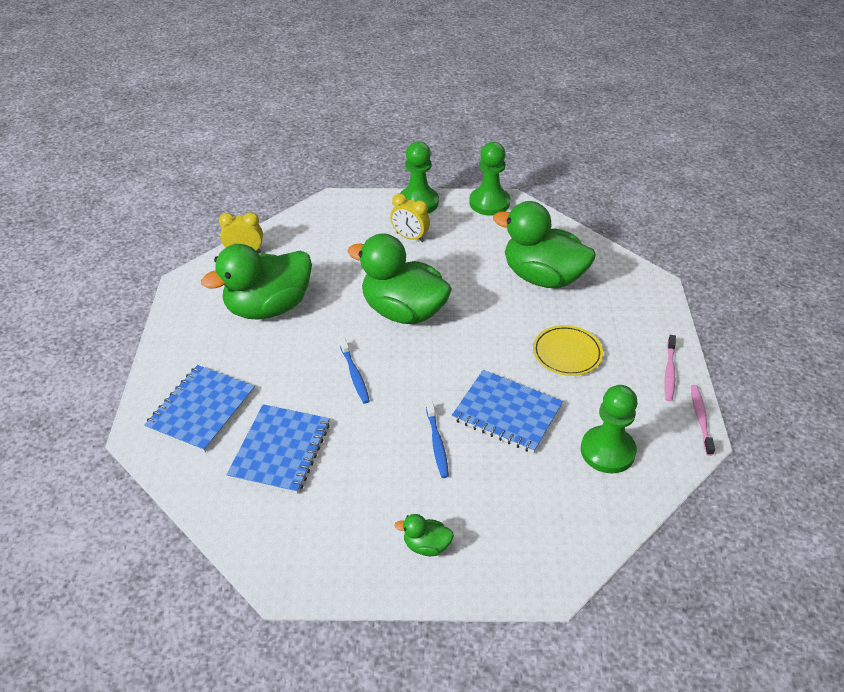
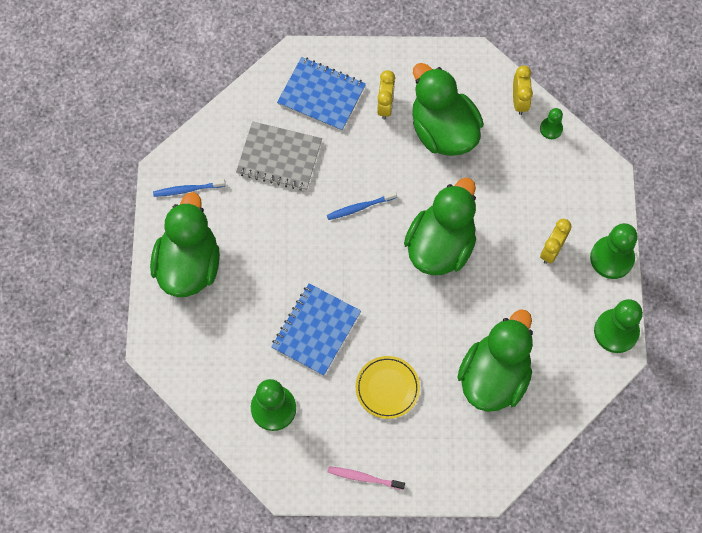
camera: 90 degrees right, 25 degrees up
(228, 353) = (385, 106): none -> yellow clock
(279, 233) = (551, 129): none -> green pawn
(280, 450) = (279, 157): blue notebook -> grey notebook
(426, 545) = (189, 265): green duck -> green duck, size x2.41
(437, 443) = (284, 273): blue toothbrush -> blue toothbrush (188, 189)
(700, 419) = (307, 494): pink toothbrush -> none

